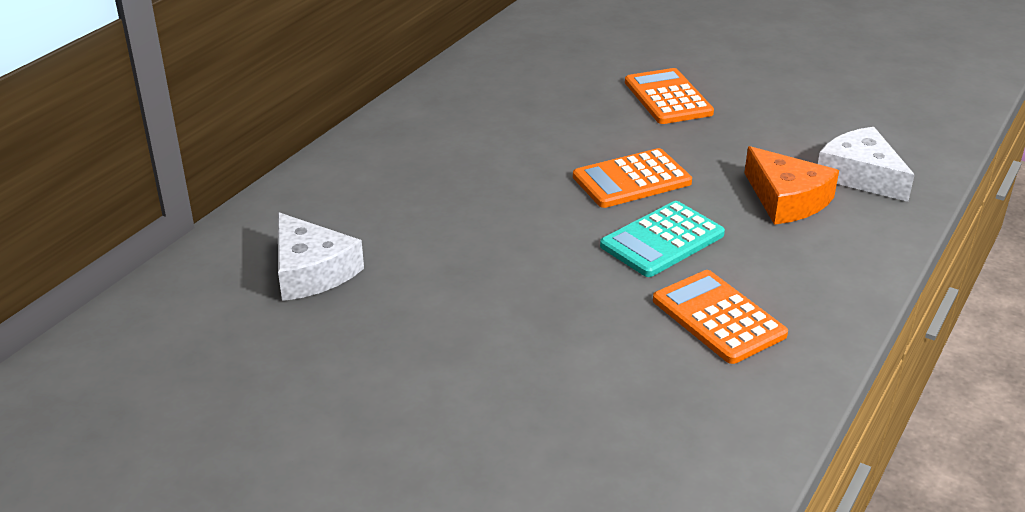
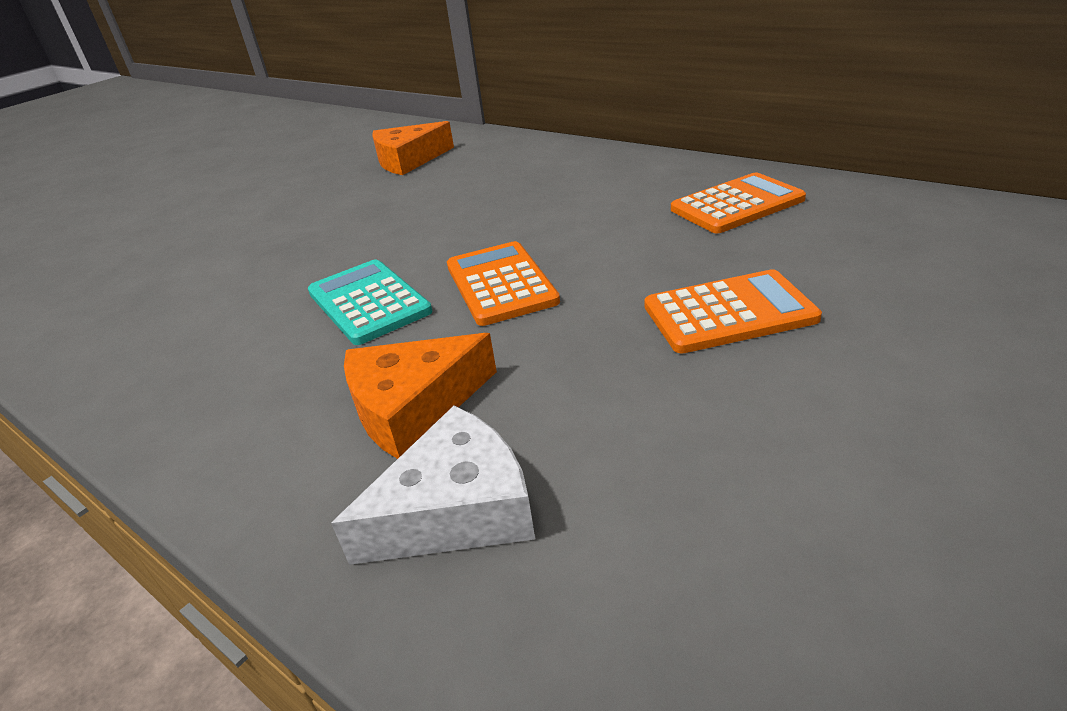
camera: 100 degrees right, 0 degrees up
(311, 271) = (408, 160): white cheese -> orange cheese
(718, 317) = (215, 333): orange calculator -> orange calculator (737, 205)

